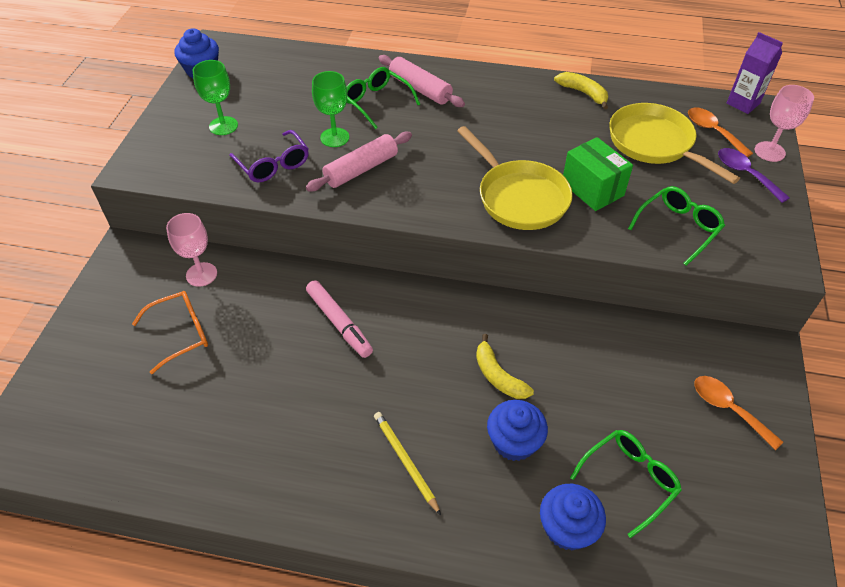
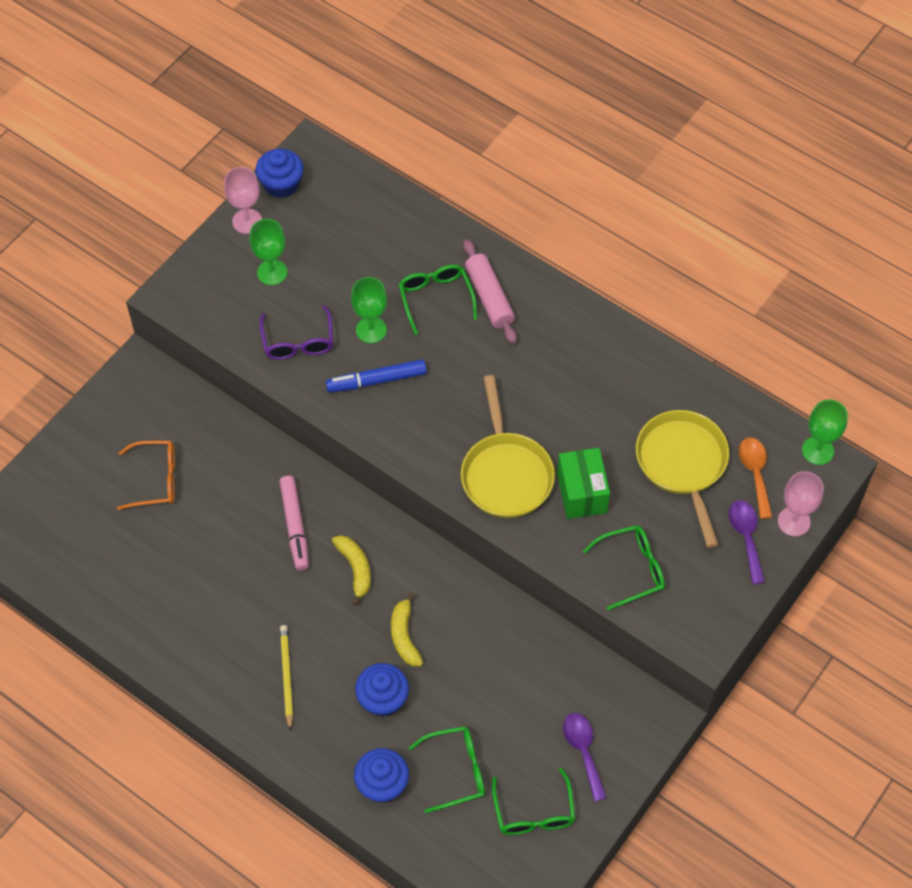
camera: 25 degrees right, 10 degrees up
(201, 274) = (196, 423): pink goblet -> pink goblet (247, 221)
(361, 169) = (376, 380): pink rolling pin -> blue marker
(583, 93) = (656, 369): yellow banana -> yellow banana (355, 569)
(728, 409) = (583, 751): orange spoon -> purple spoon
(730, 487) = (534, 813): none -> green glasses
(743, 103) = (817, 450): purple carton -> green goblet

